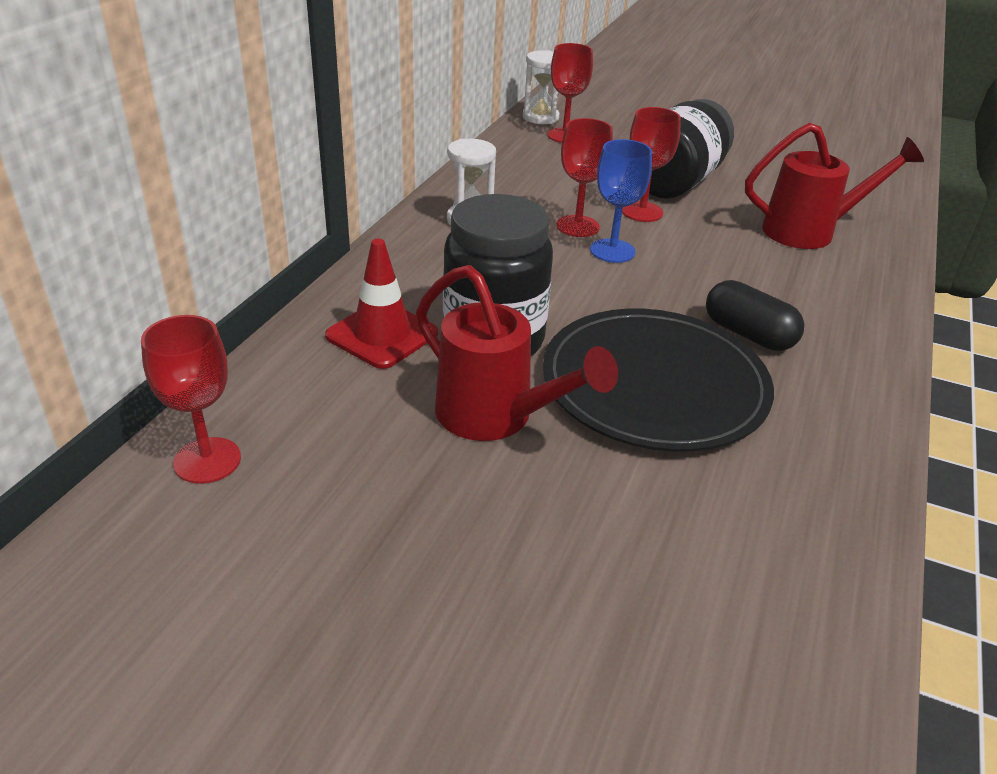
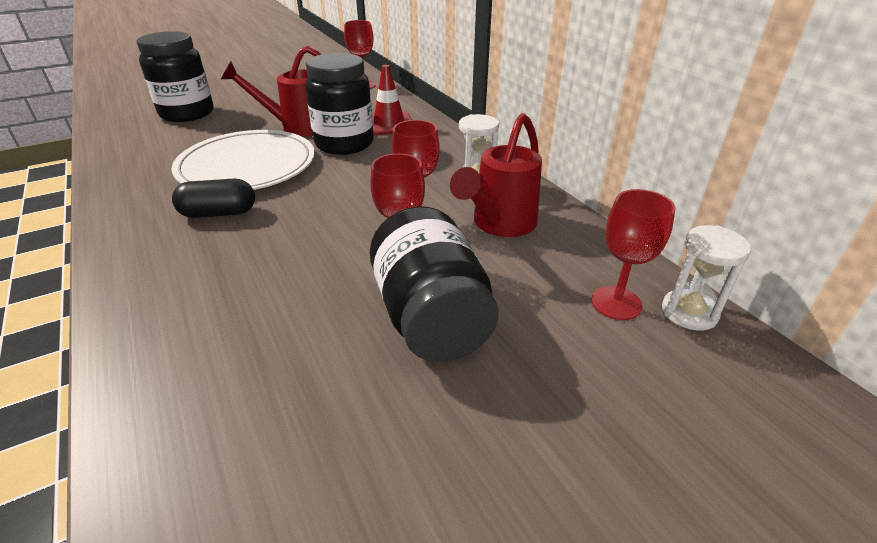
camera: 130 degrees right, 0 degrees up
(612, 251) = (368, 214): blue goblet -> none
(621, 627) = (187, 114): none -> black jar
(654, 384) = (247, 166): black plate -> white plate
(809, 231) = (239, 344): red watering can -> red watering can (500, 224)

